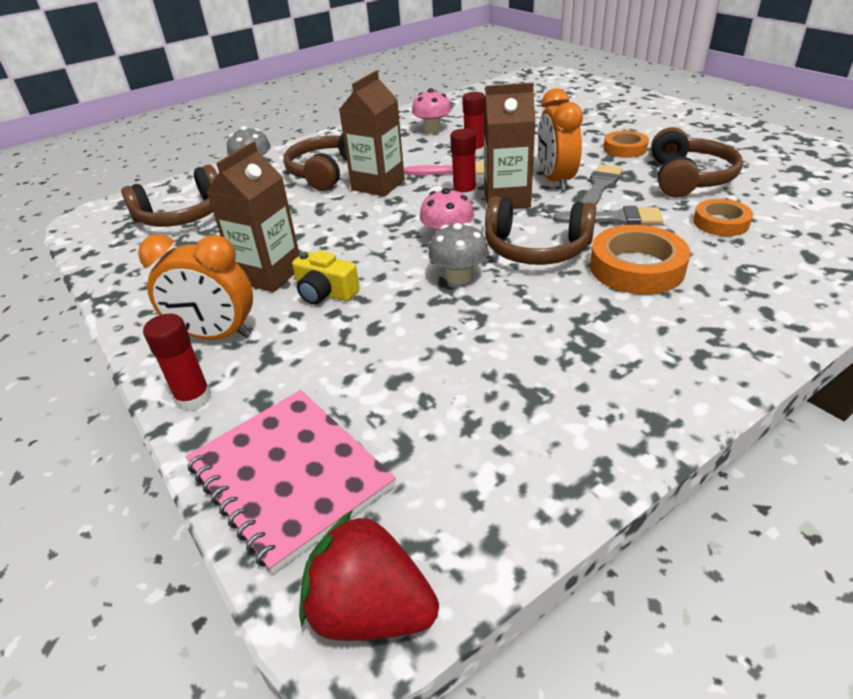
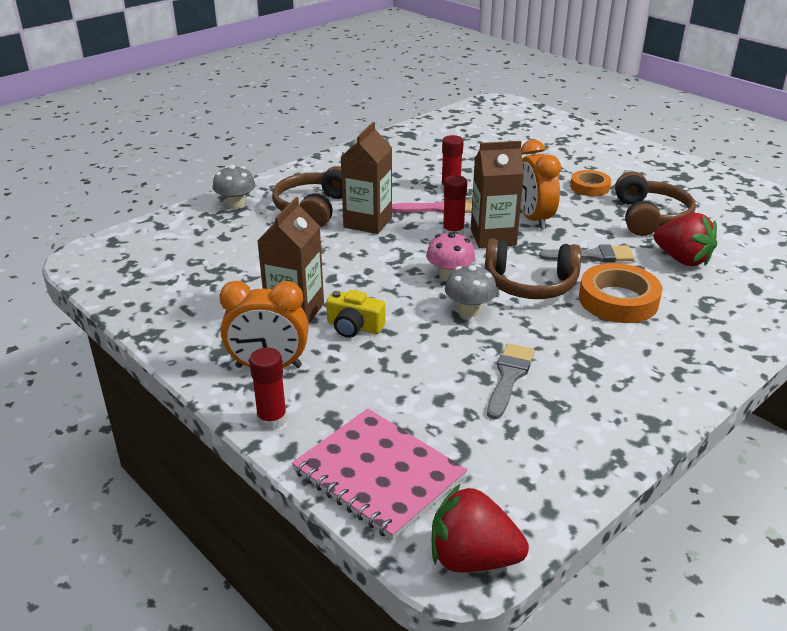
camera: 10 degrees left, 5 degrees down
(183, 215) = (184, 253): brown headphones -> none
(432, 129) = (403, 163): pink mushroom -> none
(599, 186) = (574, 225): grey brush -> grey brush (509, 377)
(721, 223) = (682, 259): orange tape -> red strawberry

